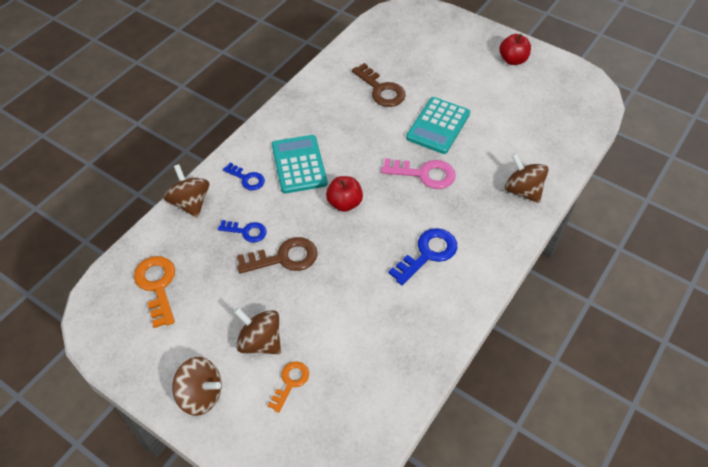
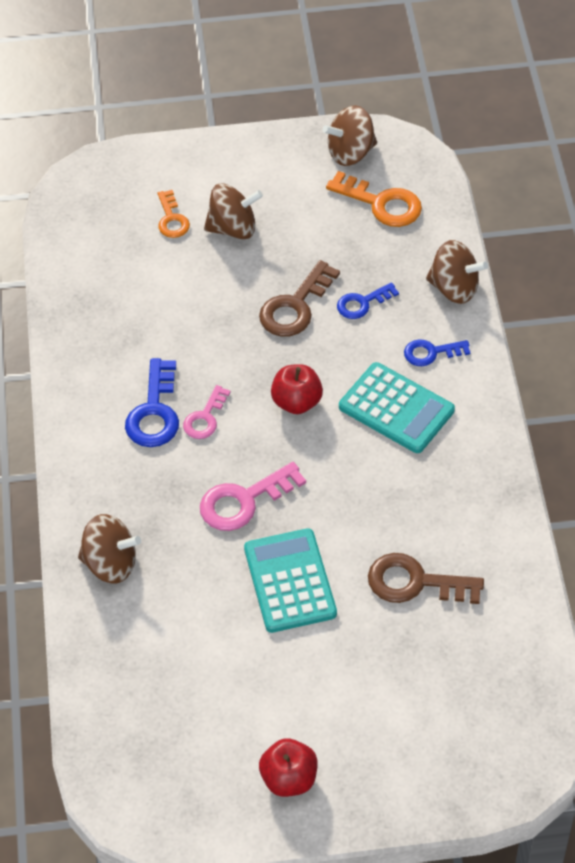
camera: 140 degrees right, 0 degrees up
(201, 395) = (237, 162): brown spinning top -> brown spinning top (350, 153)
(402, 230) = (205, 418): none -> pink key

